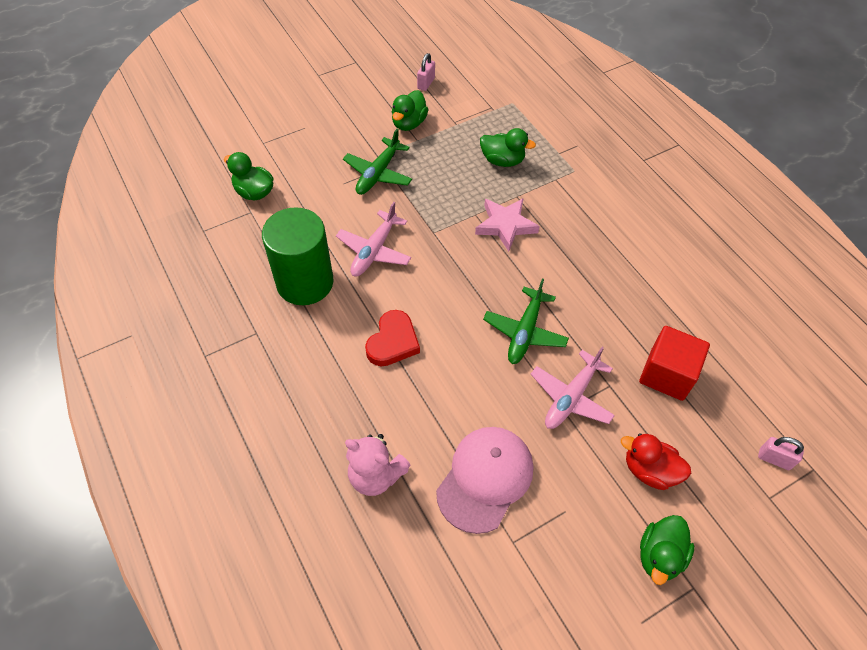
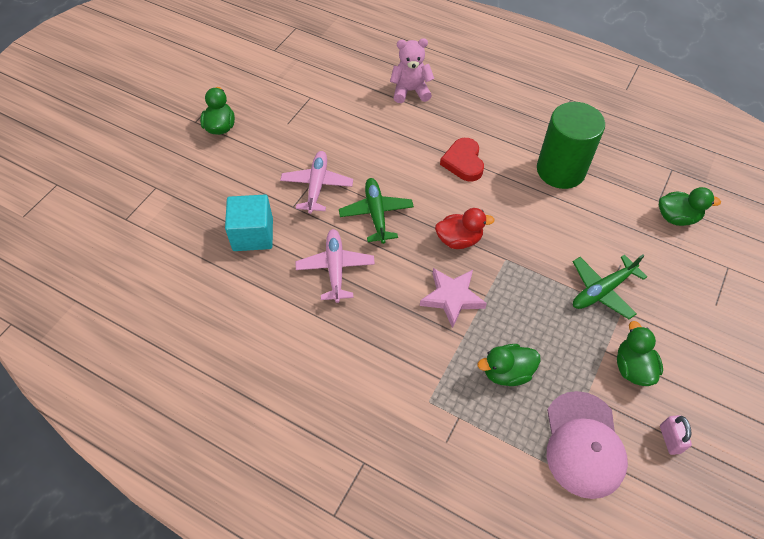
camera: 150 degrees right, 0 degrees up
(374, 251) = (536, 218): pink plane -> pink plane (335, 268)
(378, 173) = (602, 290): green plane -> green plane turned 120 degrees counterclockwise
(485, 479) = (345, 117): pink cap -> pink cap (583, 444)
(649, 470) = (243, 167): red duck -> red duck (459, 240)
(667, 374) = (253, 234): red cube -> turquoise cube
(774, 459) = (156, 212): pink padlock -> none

